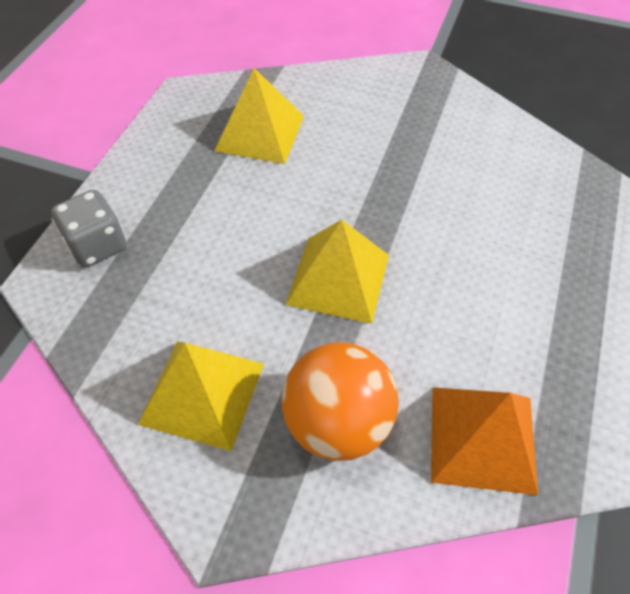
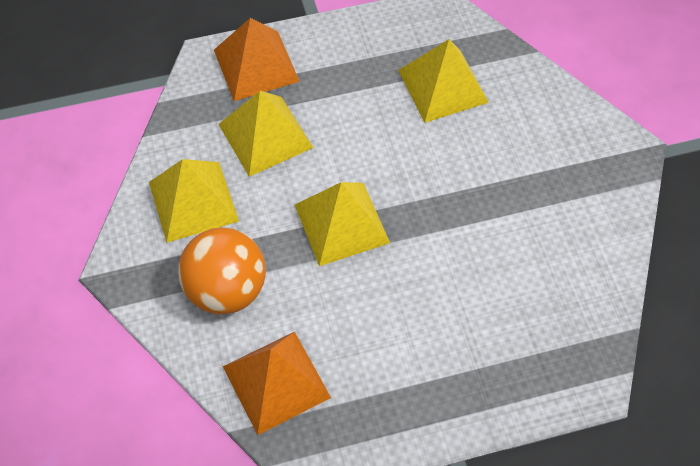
camera: 55 degrees right, 5 degrees up
(97, 246) = (256, 65): grey dice -> orange pyramid
(185, 283) = (265, 135): none -> yellow pyramid

